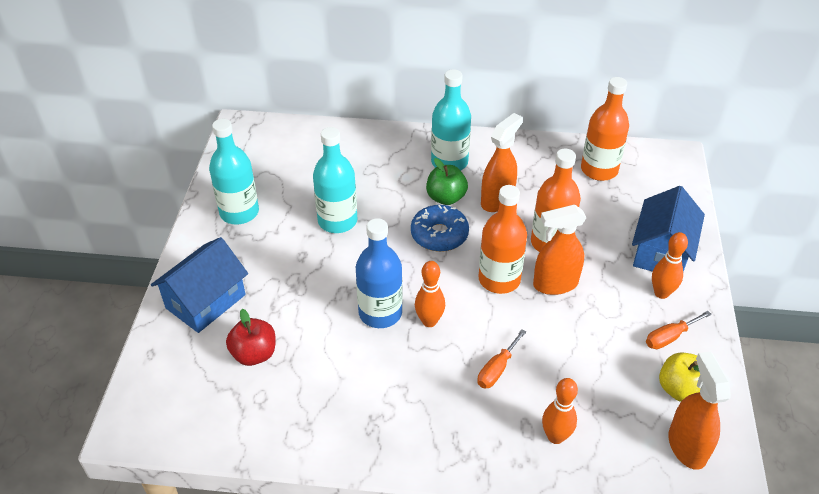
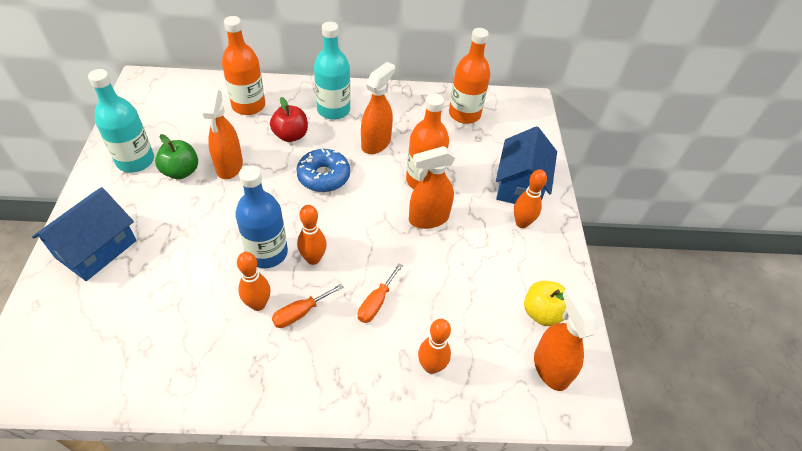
camera: 10 degrees left, 5 degrees up
(254, 354) = (142, 300): red apple -> red apple (291, 135)
(337, 221) = (229, 166): turquoise bottle -> orange spray bottle
(372, 364) = (258, 304): none -> orange bowling pin
(446, 198) = (330, 142): green apple -> green apple (181, 171)
(499, 279) = (378, 216): orange bottle -> orange bottle (248, 105)
(669, 337) = (530, 264): orange screwdriver -> orange screwdriver (300, 313)

